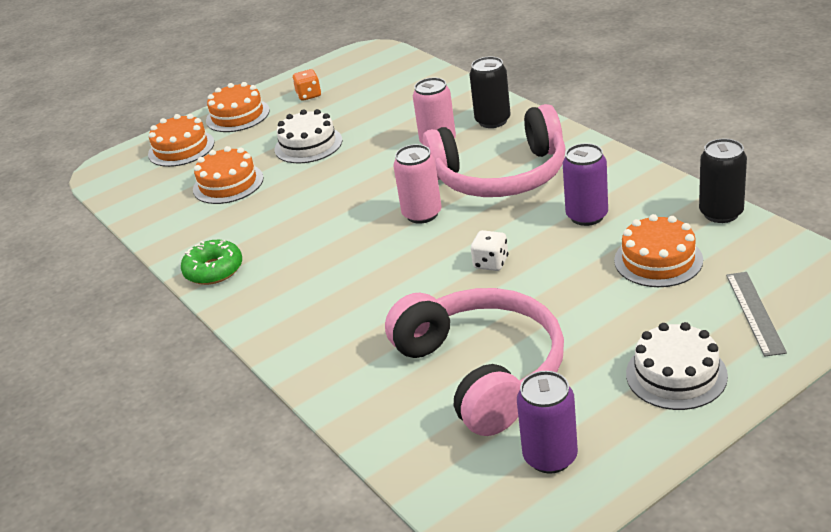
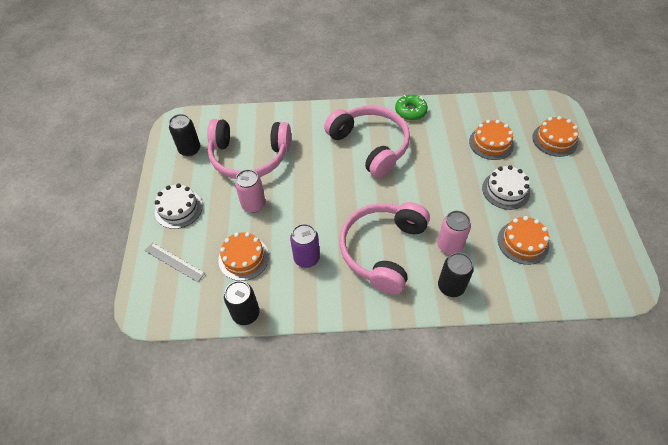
camera: 120 degrees right, 20 degrees up
(237, 115) = (579, 177): orange cake -> orange cake (523, 242)
(309, 95) = (579, 220): orange dice -> none
(328, 268) = (370, 145): none -> pink headphones
(422, 214) = (380, 198): pink can -> pink can (253, 204)
(491, 263) = (311, 199): white dice -> none
(550, 457) = (189, 149): purple can -> black can

